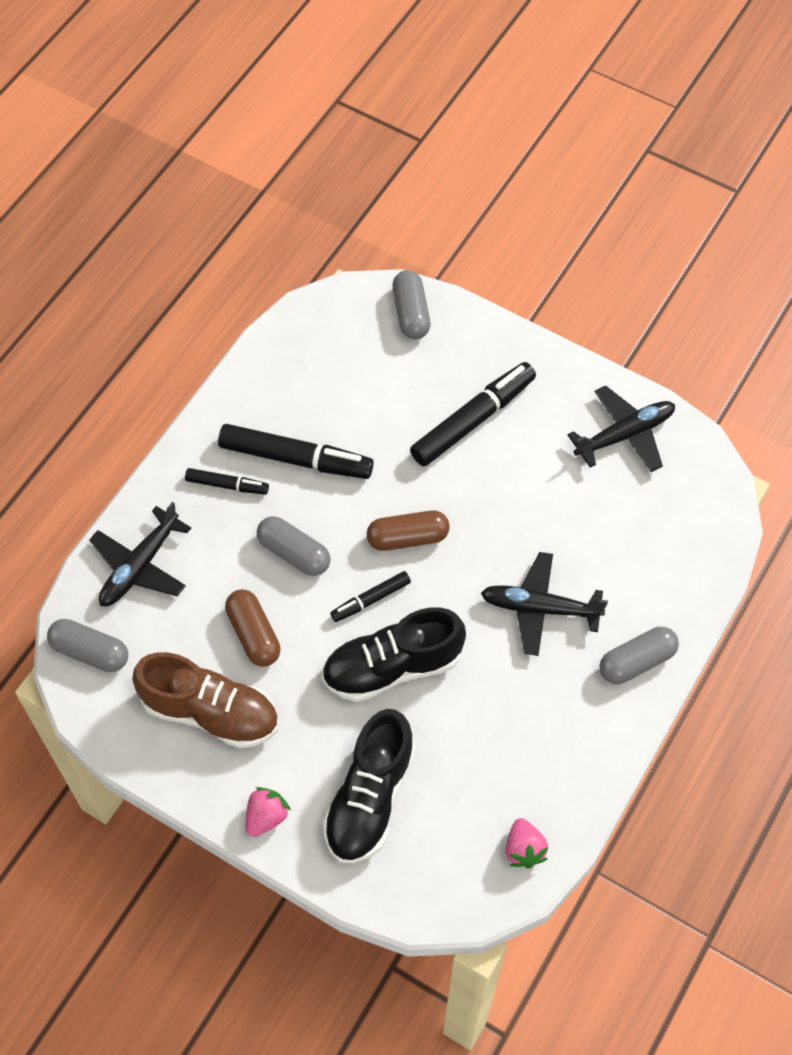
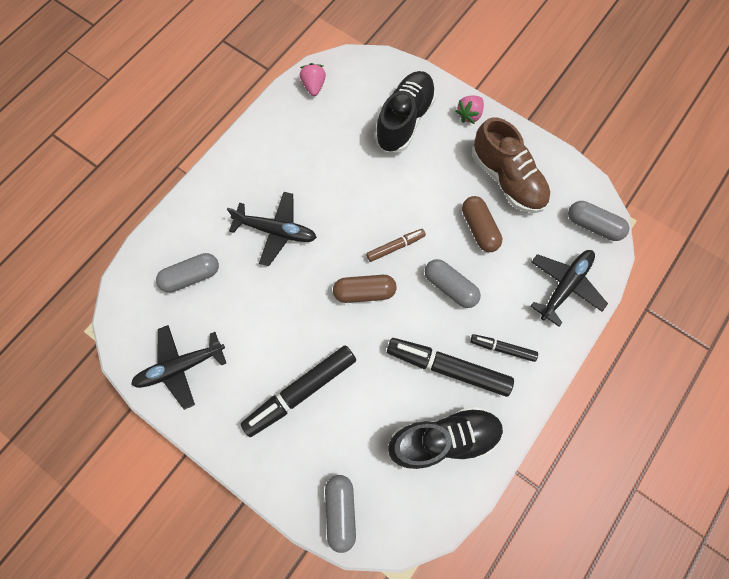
camera: 175 degrees left, 10 degrees up
(210, 712) = (507, 179): brown shoe -> brown shoe turned 150 degrees counterclockwise
(370, 600) = (395, 247): black marker -> brown marker
(392, 667) = (383, 199): black shoe -> black shoe (443, 439)
(636, 661) = (218, 189): grey capsule -> grey capsule (191, 276)

